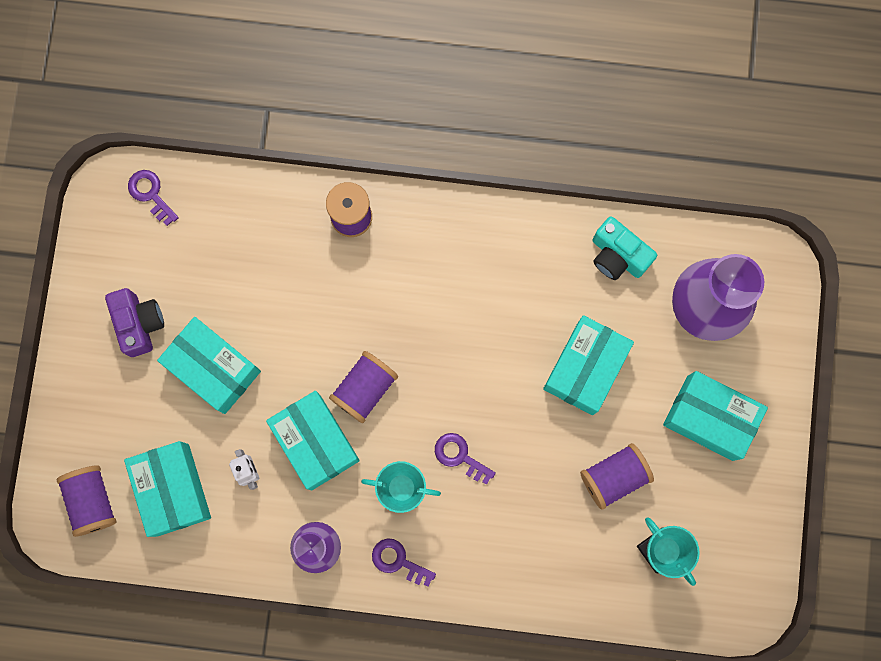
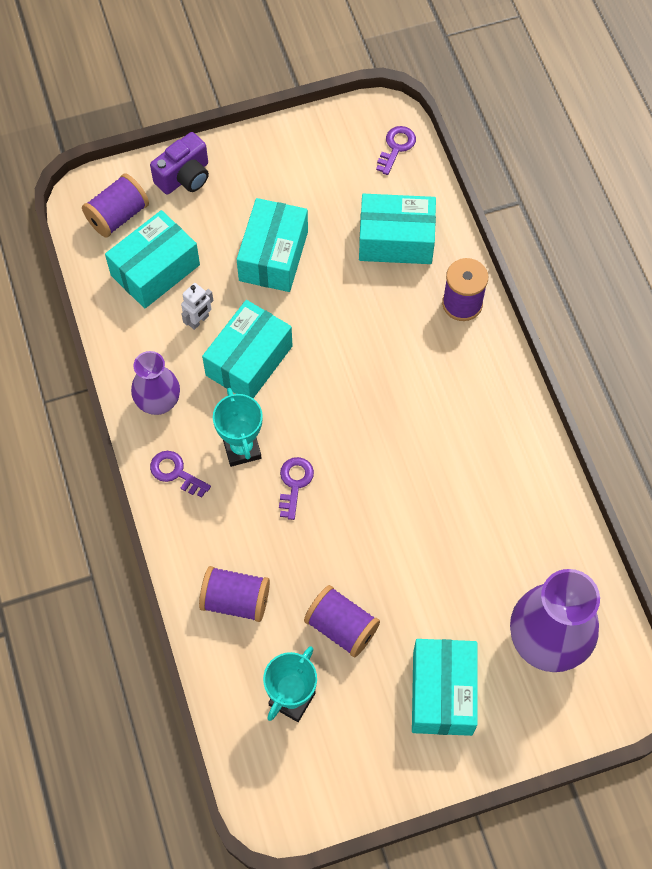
camera: 65 degrees right, 15 degrees down
(139, 324) = (283, 186): purple camera -> purple camera (184, 177)
(364, 389) = (315, 379): purple spool -> purple spool (235, 600)
(398, 561) = (175, 472): purple key -> purple key turned 60 degrees counterclockwise
(585, 368) = (431, 557): turquoise box -> turquoise box (396, 240)
(617, 256) = (552, 540): turquoise camera -> none

